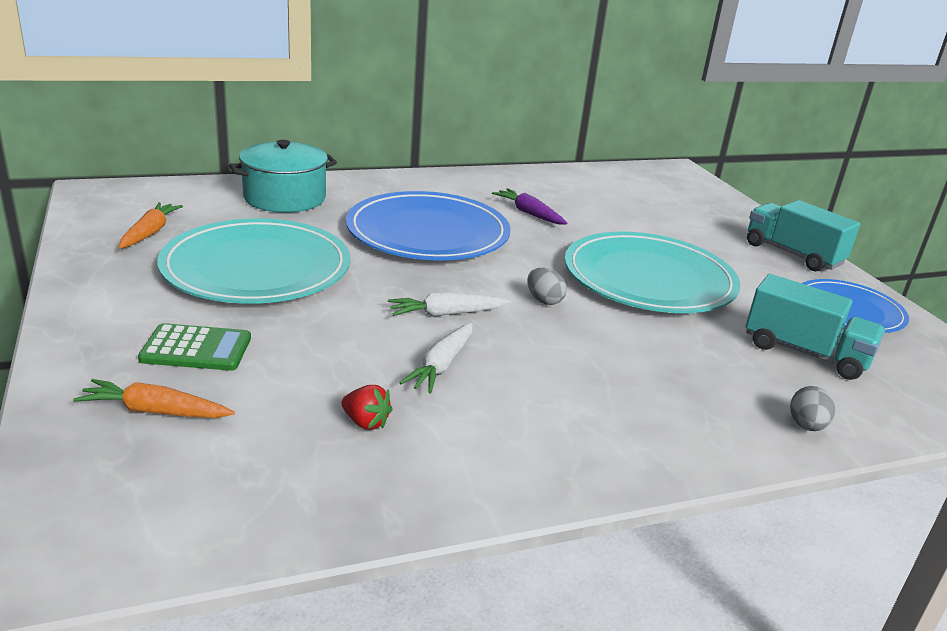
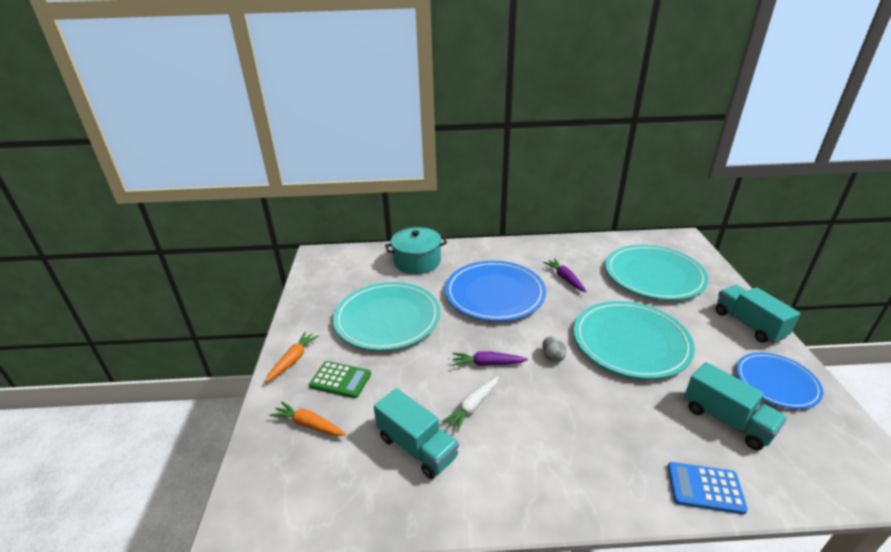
camera: 20 degrees right, 5 degrees up
(150, 232) = (337, 288): orange carrot -> orange carrot (293, 360)
(366, 422) = (417, 447): red strawberry -> turquoise truck
(446, 314) = (487, 363): white carrot -> purple carrot
(652, 207) = (654, 275): none -> turquoise plate
(806, 426) = (705, 488): grey egg -> blue calculator

